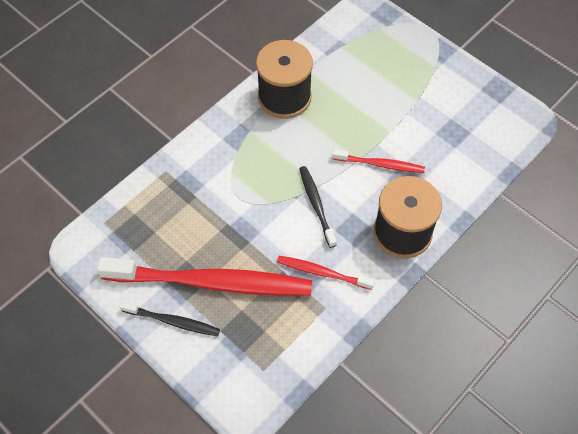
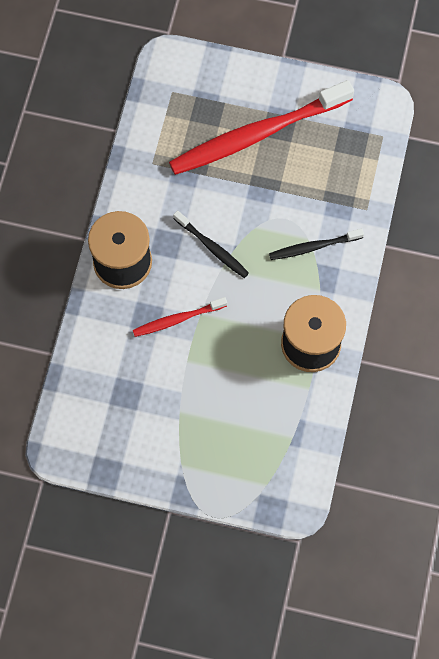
camera: 150 degrees right, 10 degrees up
(173, 321) = (266, 89): black toothbrush -> black toothbrush (313, 247)
(322, 272) = (171, 190): red toothbrush -> none

